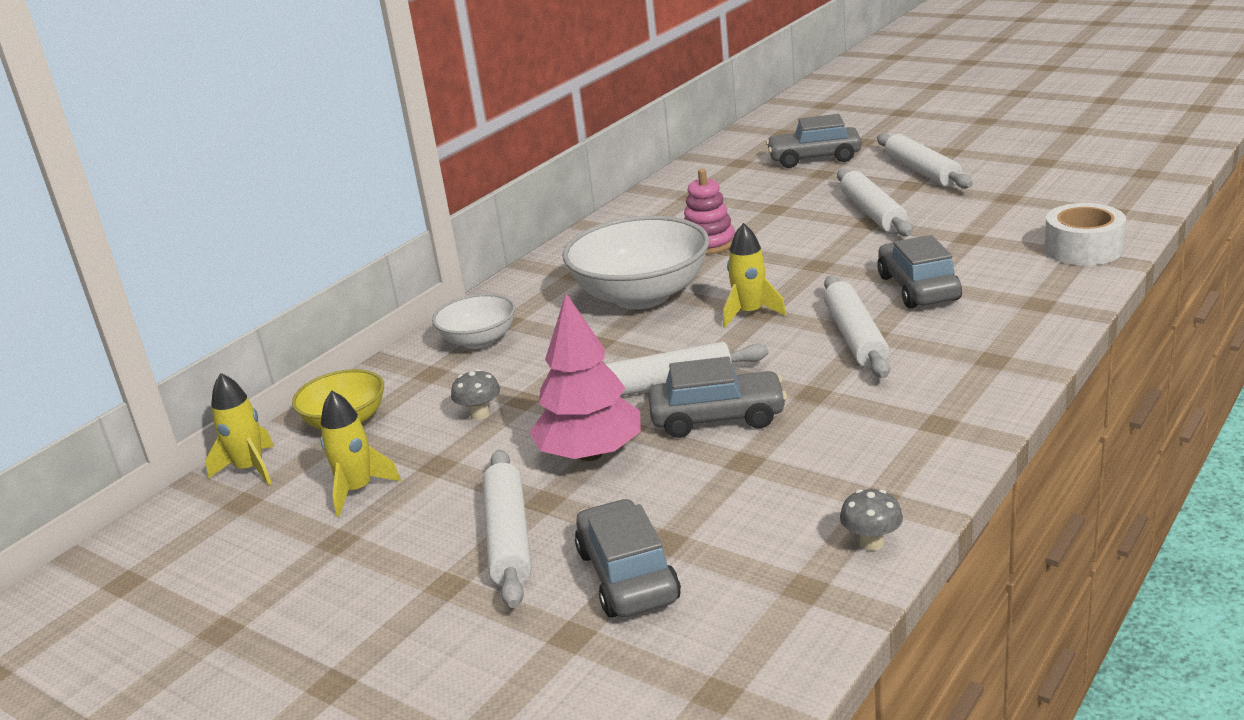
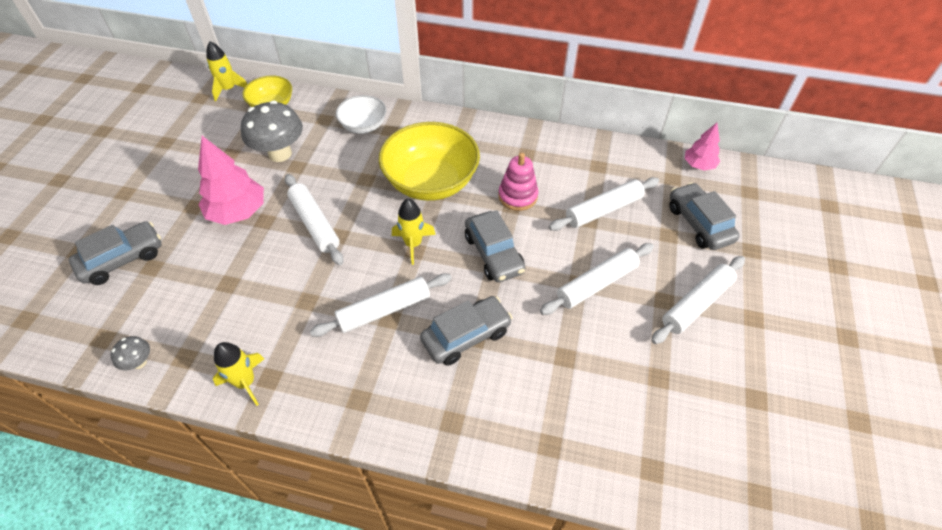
camera: 65 degrees right, 25 degrees up
(358, 490) = (208, 133): yellow rocket -> yellow rocket (245, 382)
(480, 414) = (280, 154): grey mushroom -> grey mushroom, size x2.12
(508, 538) = (161, 203): white rolling pin -> white rolling pin (603, 210)
(641, 296) = (431, 182): white bowl -> yellow bowl
(717, 418) = (276, 259): grey car -> grey car (494, 254)
(728, 149) = (699, 165): none -> pink tree
(1083, 249) = (561, 448): white tape -> none

